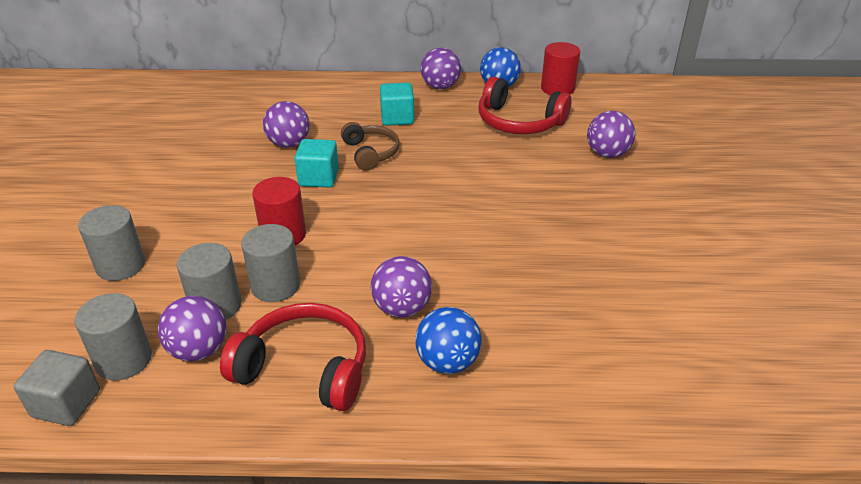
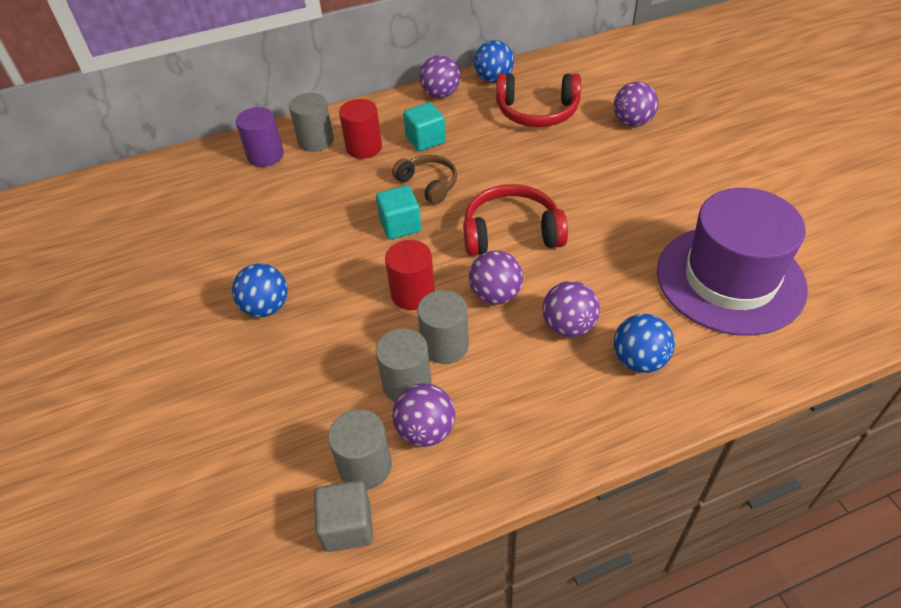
camera: 20 degrees left, 10 degrees up
(121, 265) = (283, 378): grey cylinder -> grey cylinder (316, 141)
(155, 207) = (266, 307): none -> blue ball
(253, 95) = (265, 155): none -> purple cylinder
(289, 144) = (344, 198): purple ball -> purple ball (495, 295)
(305, 368) = (529, 411): red headphones -> red headphones (511, 232)
(557, 88) = (546, 66): red cylinder -> red cylinder (364, 147)
(602, 320) = (730, 279): none -> purple hat

